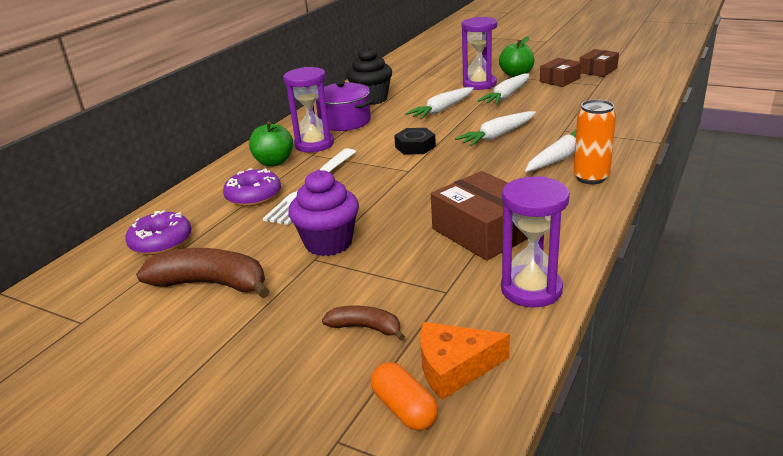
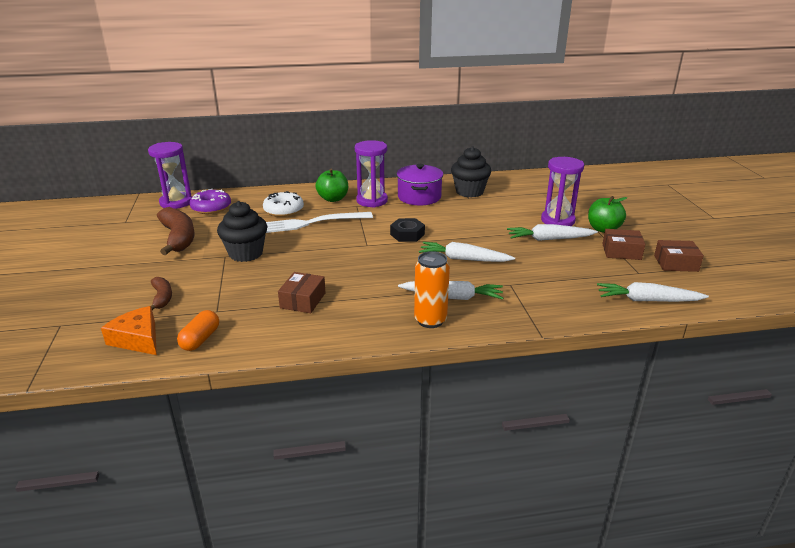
camera: 50 degrees right, 0 degrees up
(253, 196) = (284, 210): purple donut -> white donut
(328, 243) = (246, 253): purple cupcake -> black cupcake
(404, 409) = (93, 335): orange capsule -> orange capsule (200, 339)
(442, 110) = (484, 223): white carrot -> white carrot (647, 300)
(484, 231) = (303, 300): brown box -> brown box, size x0.61
(531, 289) = (239, 341): purple hourglass -> purple hourglass (176, 202)

